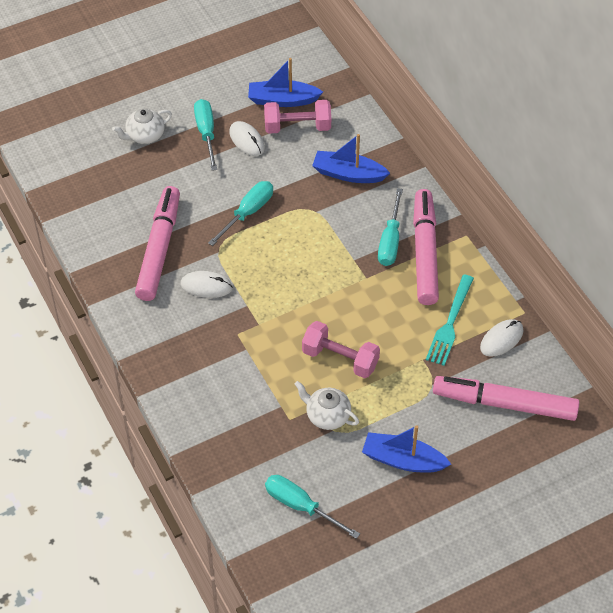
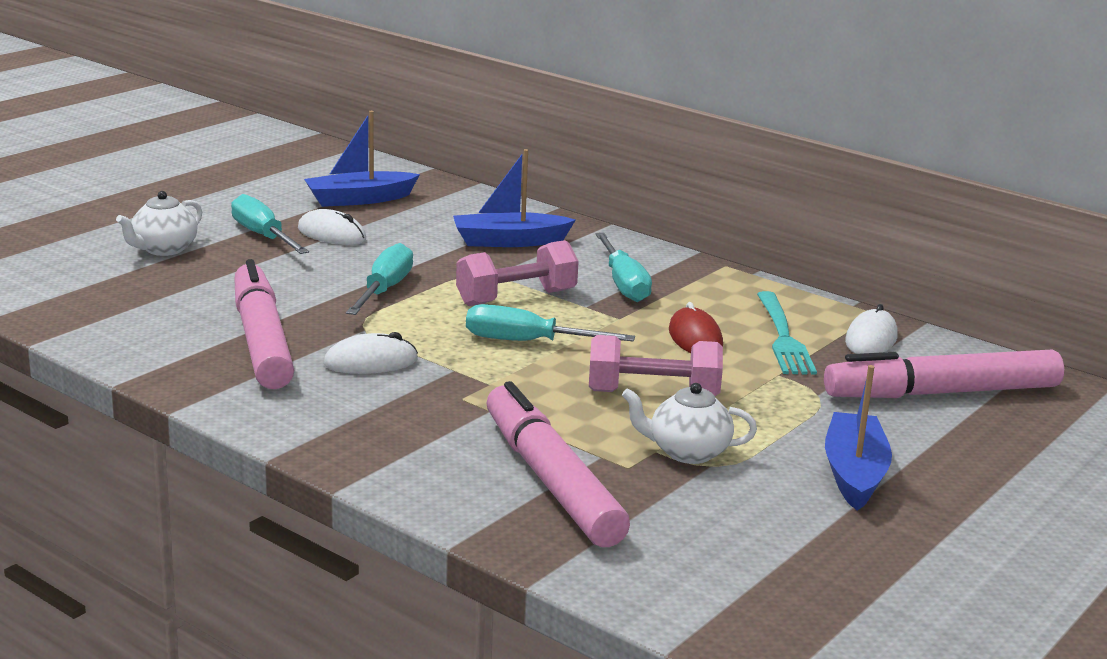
camera: 25 degrees left, 30 degrees down
(297, 127) = (400, 216): pink dumbbell -> pink dumbbell (516, 298)
(301, 506) = (738, 557): turquoise screwdriver -> turquoise screwdriver (527, 342)
(397, 310) = (695, 338): none -> red mouse
(403, 460) = (854, 473): blue boat -> blue boat turned 105 degrees clockwise
(424, 253) = (683, 287): pink marker -> pink marker (551, 482)

